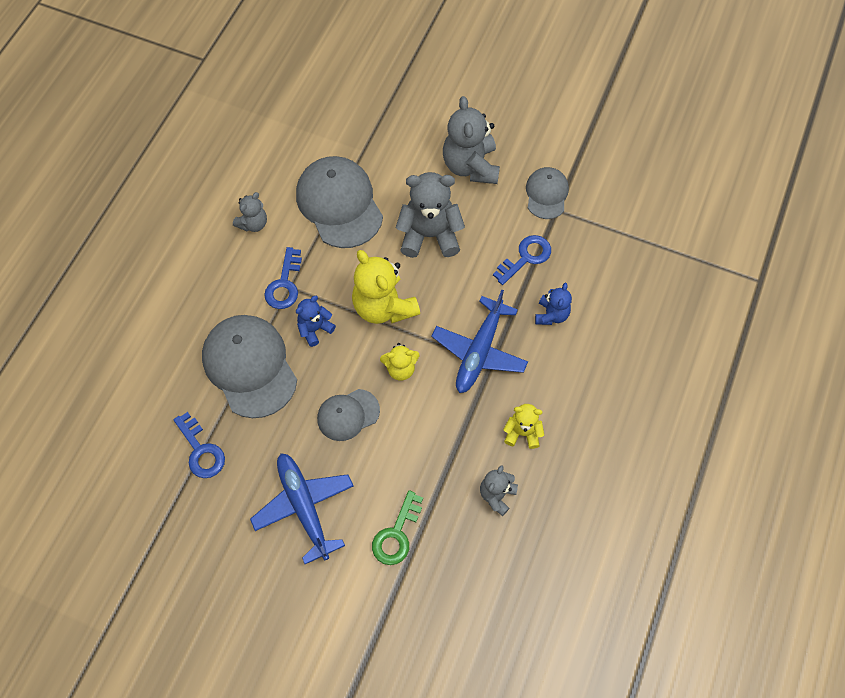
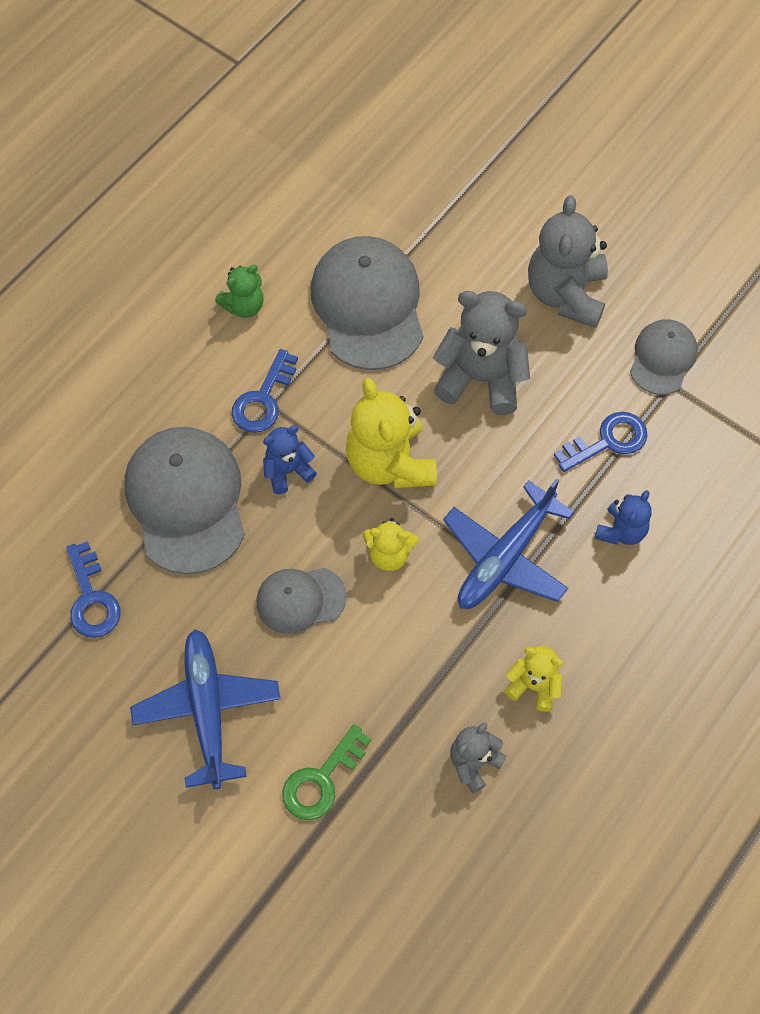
camera: 15 degrees right, 0 degrees up
(253, 224) = (244, 306): grey teddy bear -> green teddy bear

